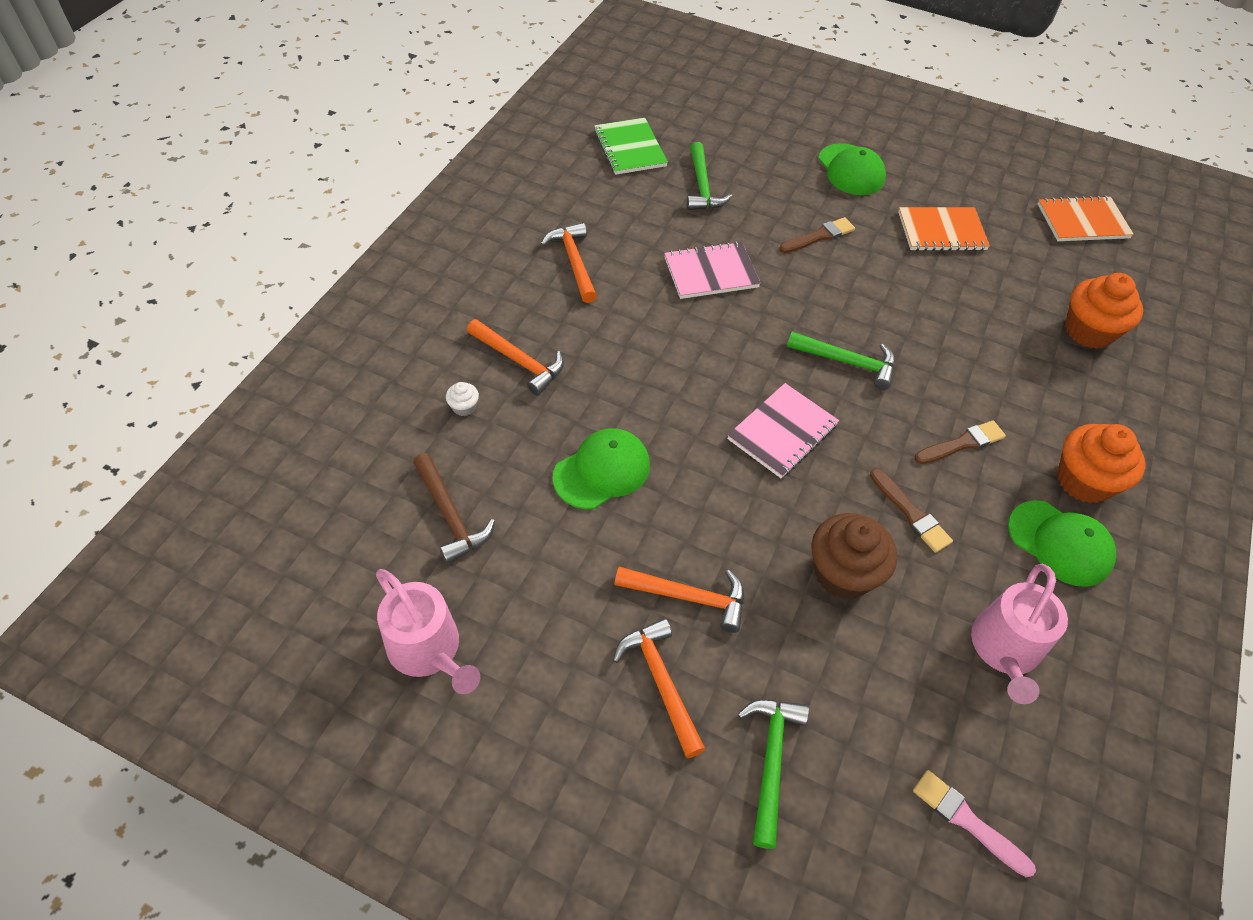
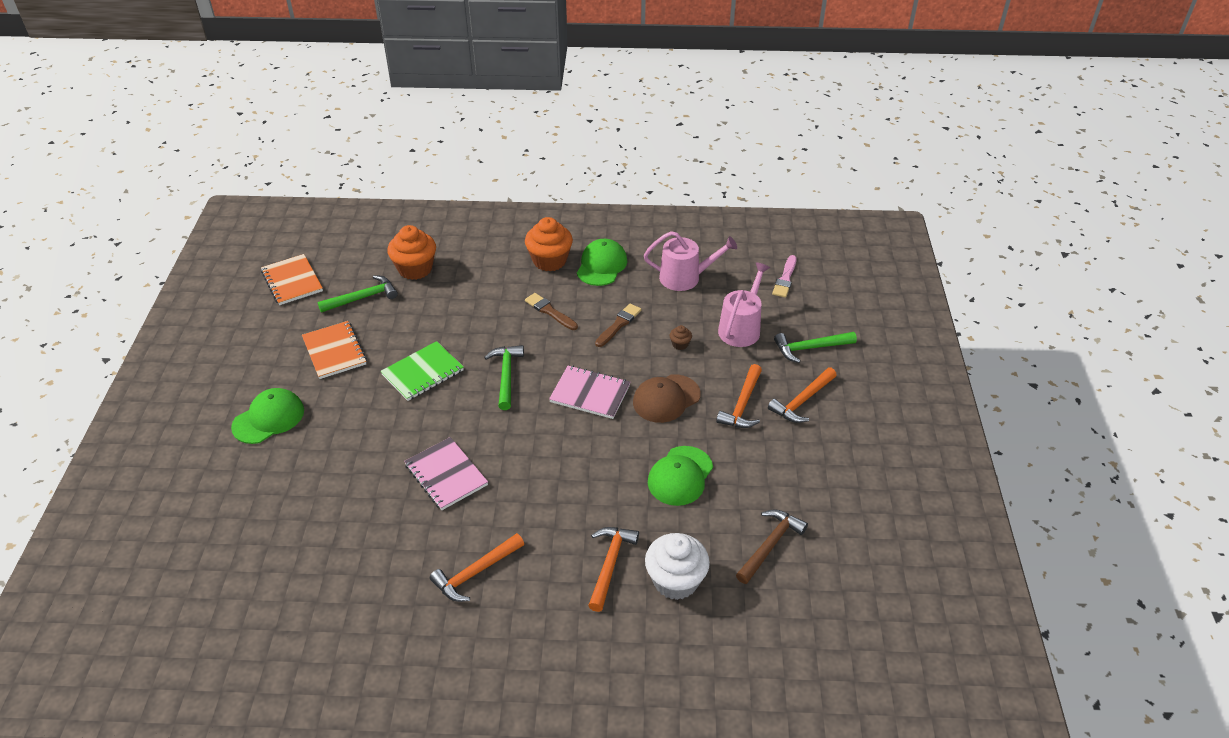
camera: 110 degrees left, 10 degrees down
(428, 650) = (865, 513): pink watering can -> pink watering can (741, 328)
(464, 407) = (675, 581): white cupcake -> white cupcake, size x2.29
(602, 471) = (680, 476): green cap -> green cap turned 90 degrees counterclockwise
(629, 148) = (287, 590): green notebook -> green notebook (423, 373)
(688, 597) = (742, 405): orange hammer -> orange hammer turned 150 degrees counterclockwise
(702, 186) = (330, 514): green hammer -> green hammer (363, 298)
(739, 510) = (666, 399): none -> brown cap
(819, 236) = (370, 419): brown brush -> none
(843, 573) = (680, 344): brown cupcake -> brown cupcake, size x0.44

